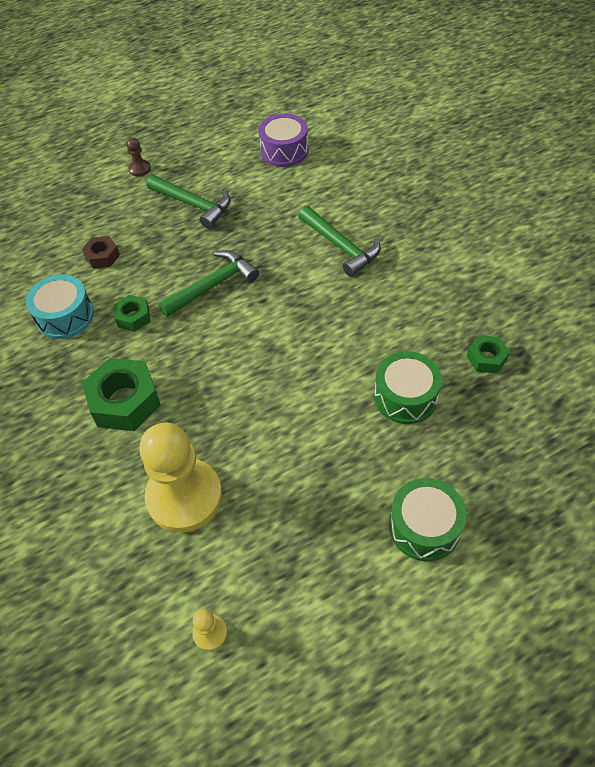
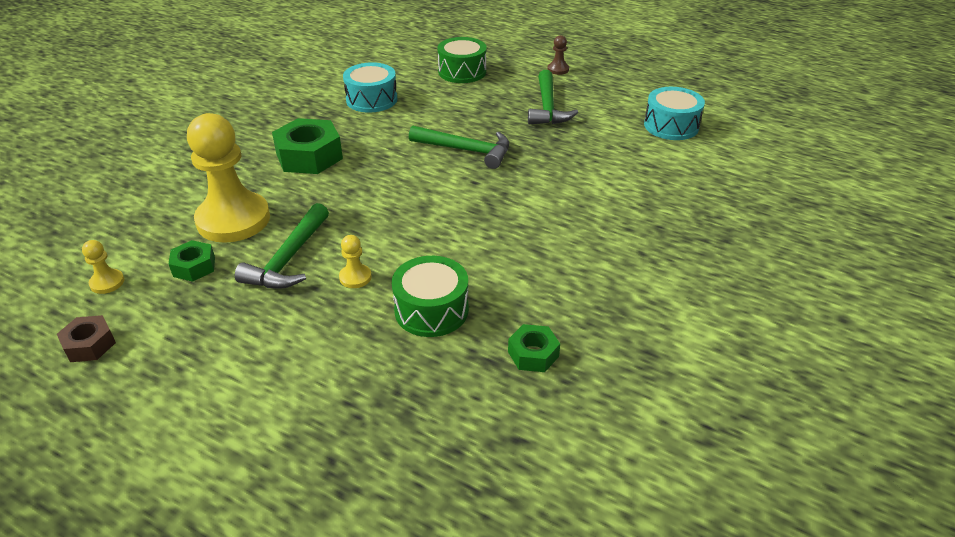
camera: 55 degrees right, 15 degrees down
(102, 256) = (446, 91): brown nut -> brown nut (89, 344)
(133, 317) = (397, 128): green nut -> green nut (194, 267)
(284, 151) = (671, 126): purple drum -> turquoise drum
(334, 431) = (355, 277): none -> yellow pawn
(341, 246) = (587, 201): green hammer -> green hammer (289, 259)
(424, 527) = (277, 379): green drum -> green drum (462, 72)

